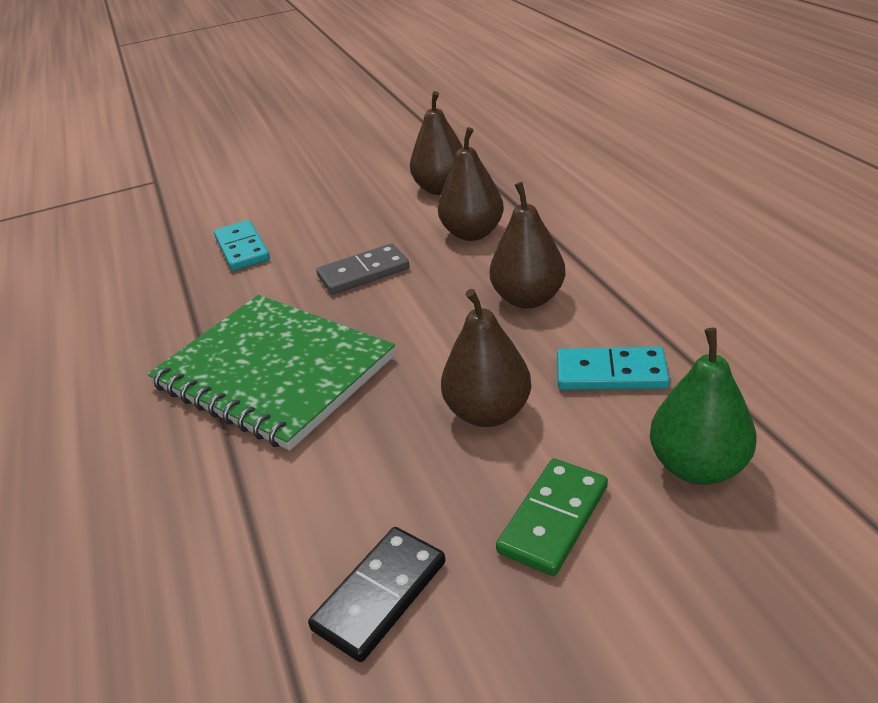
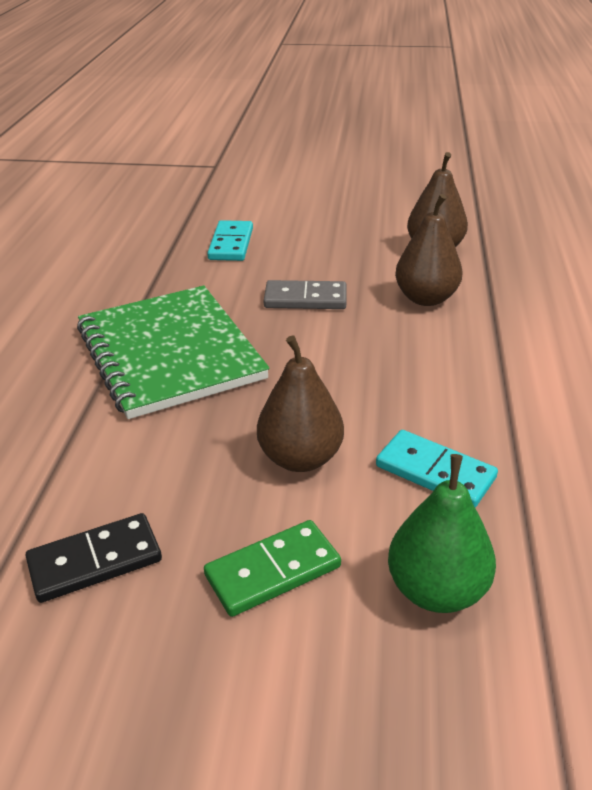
camera: 25 degrees right, 0 degrees up
(528, 299) = (422, 375): brown pear -> none

